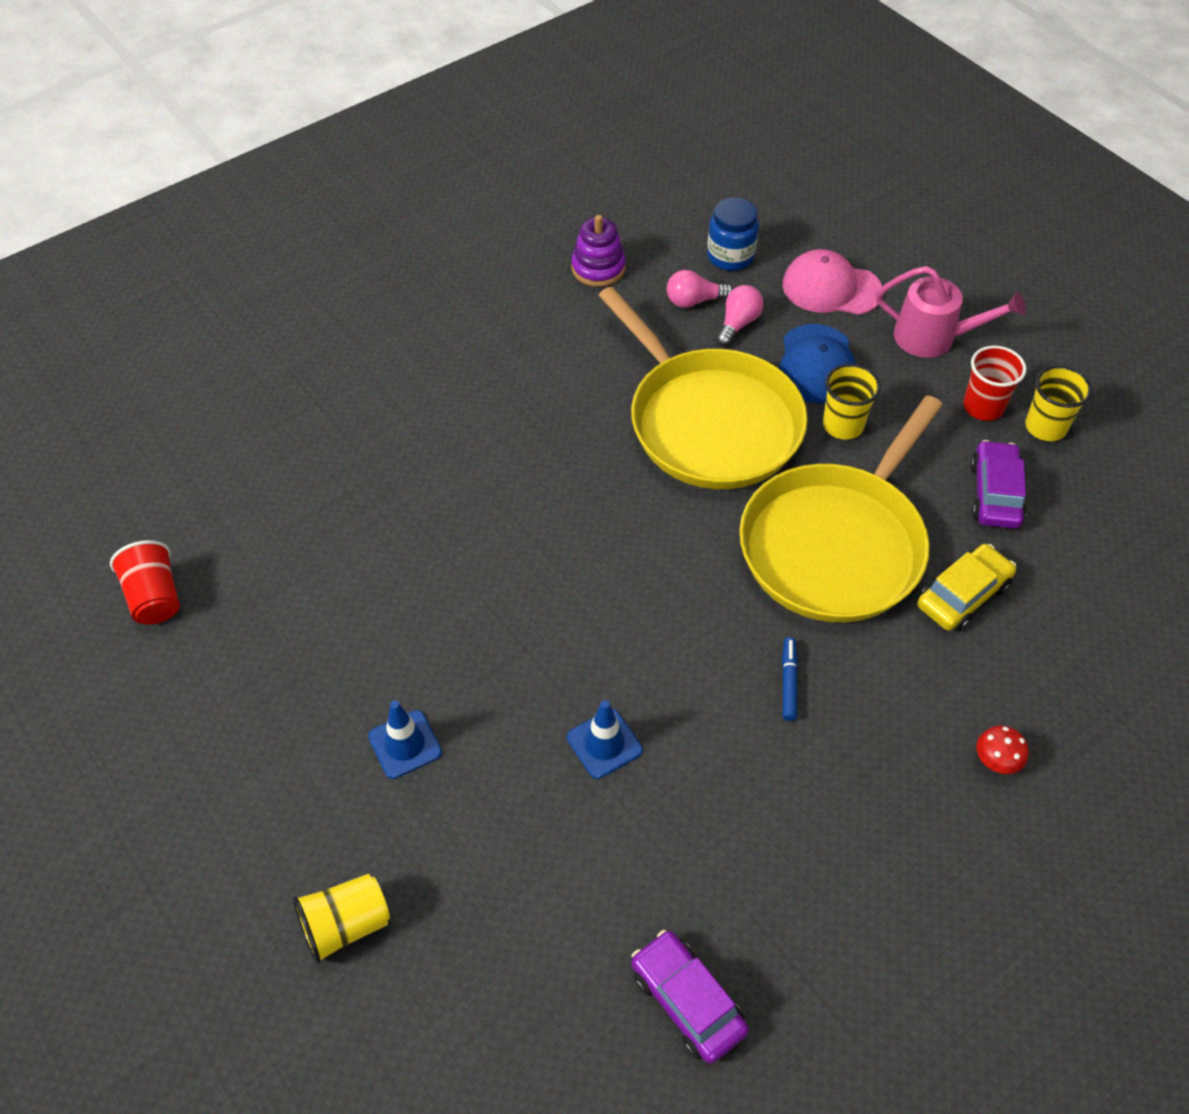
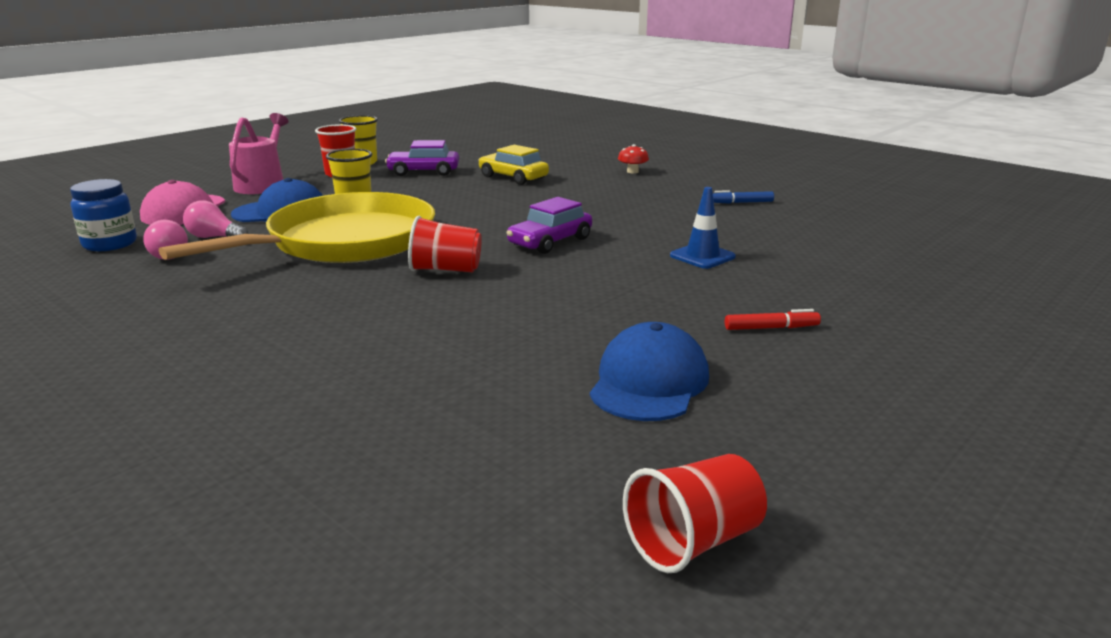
camera: 100 degrees left, 30 degrees down
(339, 620) = (649, 382): none -> blue cap
(345, 925) = (967, 331): yellow cup -> none
(405, 744) = (771, 328): blue traffic cone -> red marker
(598, 268) = (81, 298): purple stacking toy -> none
(612, 502) = (445, 270): none -> red cup
(687, 1001) = (867, 225): purple car -> purple car (550, 242)
(788, 682) = (608, 211): blue marker -> blue marker (741, 202)
(836, 544) = (477, 203): yellow pan -> none

